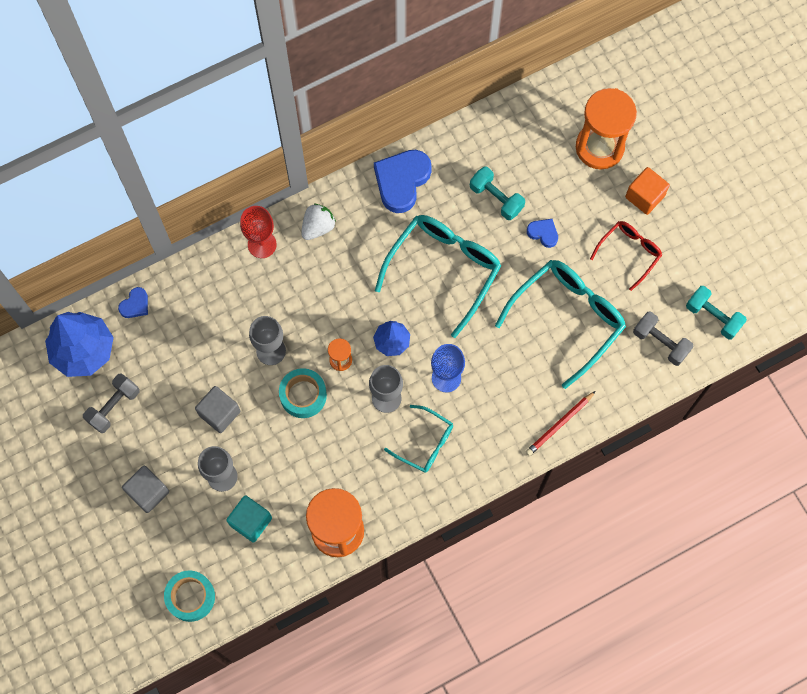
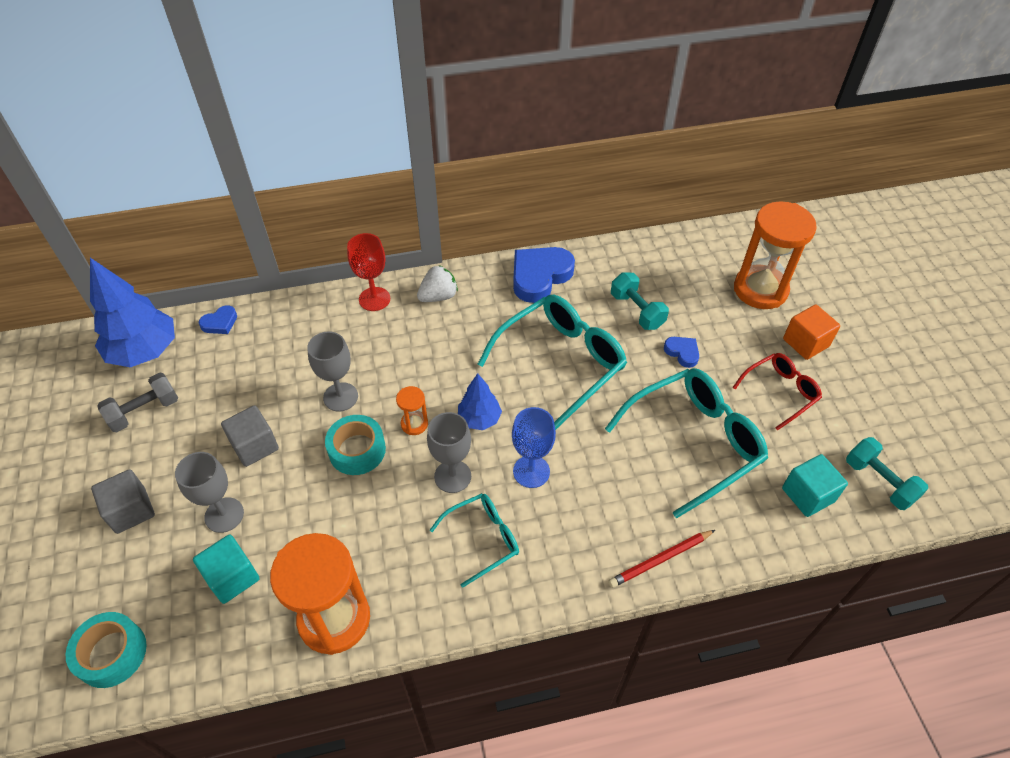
camera: 15 degrees right, 20 degrees down
(425, 443) = (483, 539): turquoise glasses -> turquoise glasses turned 75 degrees counterclockwise
(660, 342) = (808, 495): grey dumbbell -> turquoise cube

